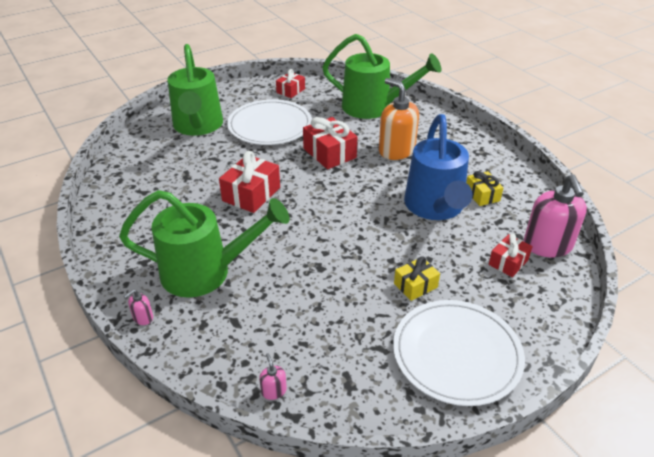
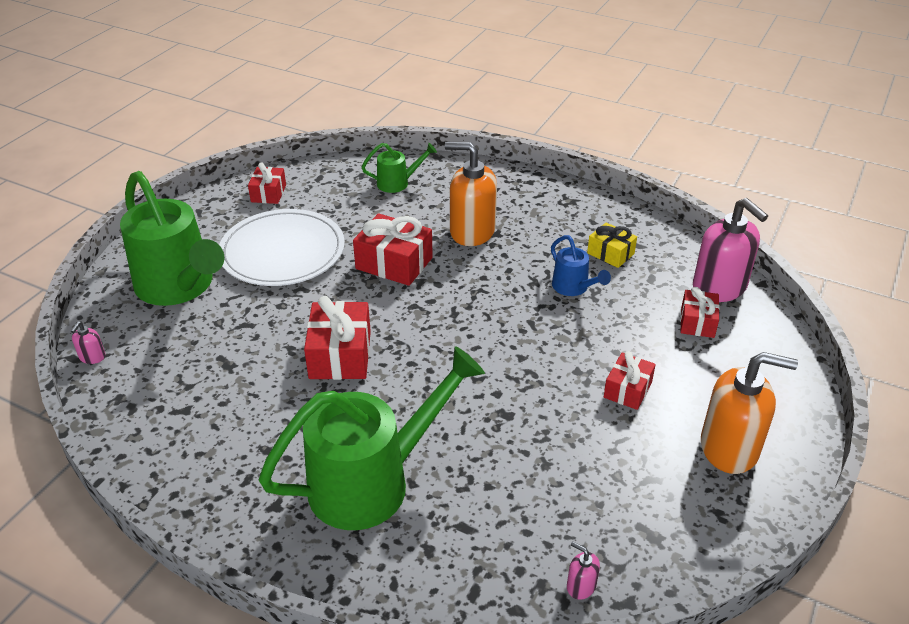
camera: 30 degrees left, 0 degrees up
(143, 318) = (343, 579): pink soap dispenser -> pink soap dispenser (92, 357)
(374, 107) = (398, 183): green watering can -> green watering can, size x0.46
(415, 285) = (627, 389): yellow gift -> red gift
(435, 208) = (573, 288): blue watering can -> blue watering can, size x0.46
(456, 354) = (729, 448): white plate -> orange soap dispenser

